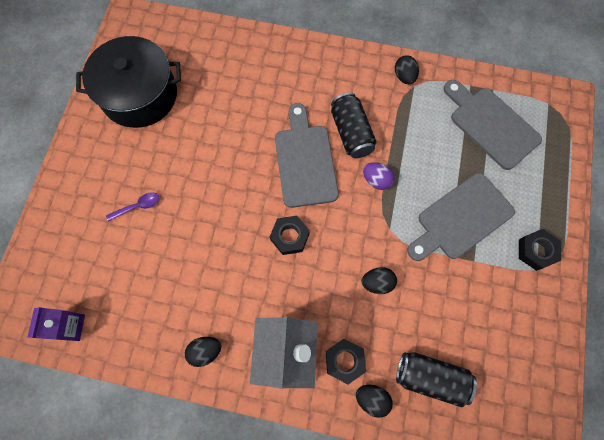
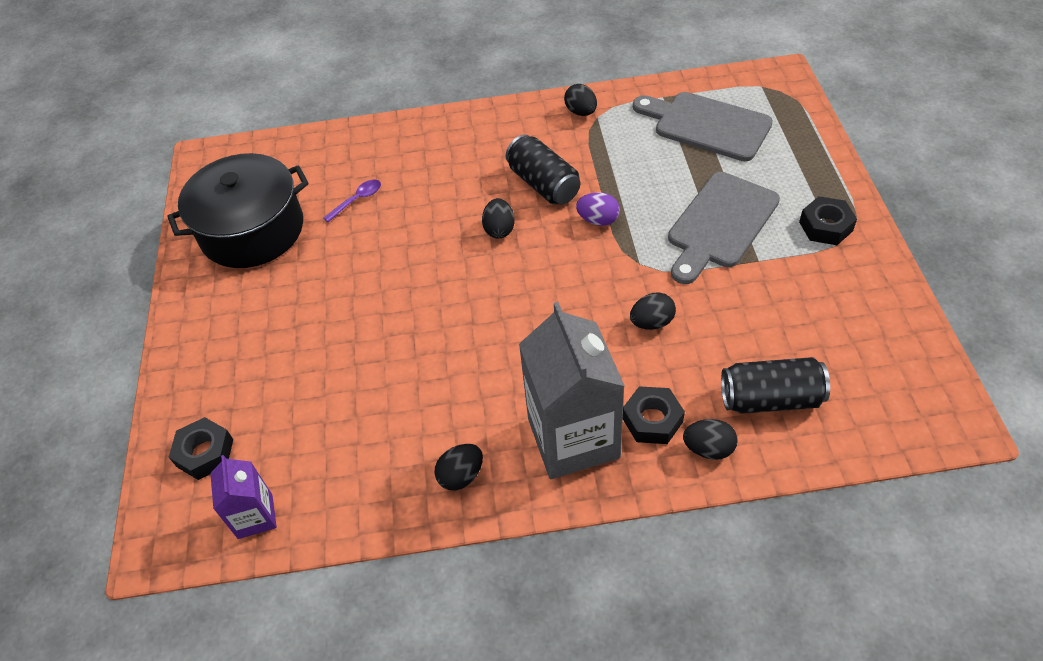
camera: 15 degrees left, 20 degrees down
(137, 206) = (298, 347): purple spoon -> purple spoon (357, 200)
(290, 237) = (516, 312): black nut -> black nut (205, 453)
(305, 161) = (499, 229): grey cutting board -> black egg

